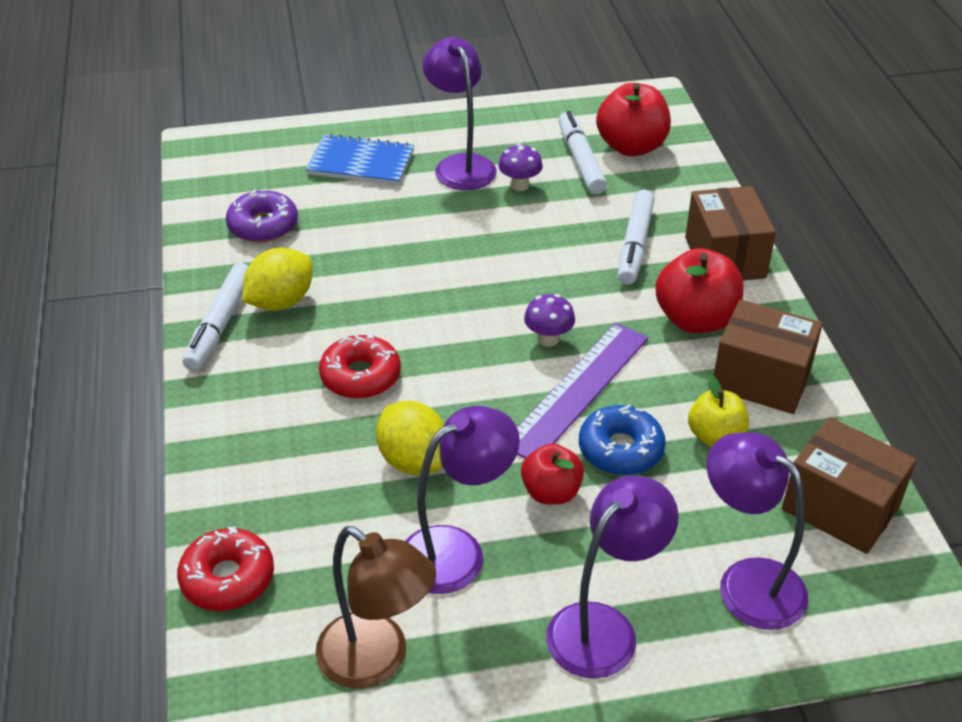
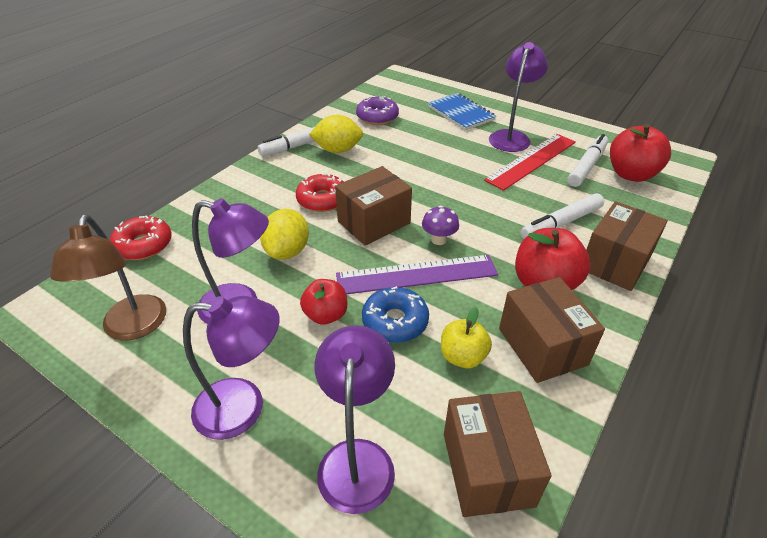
camera: 45 degrees right, 0 degrees up
(457, 364) = (374, 222): none -> brown box
(520, 185) = (531, 161): purple mushroom -> red ruler

